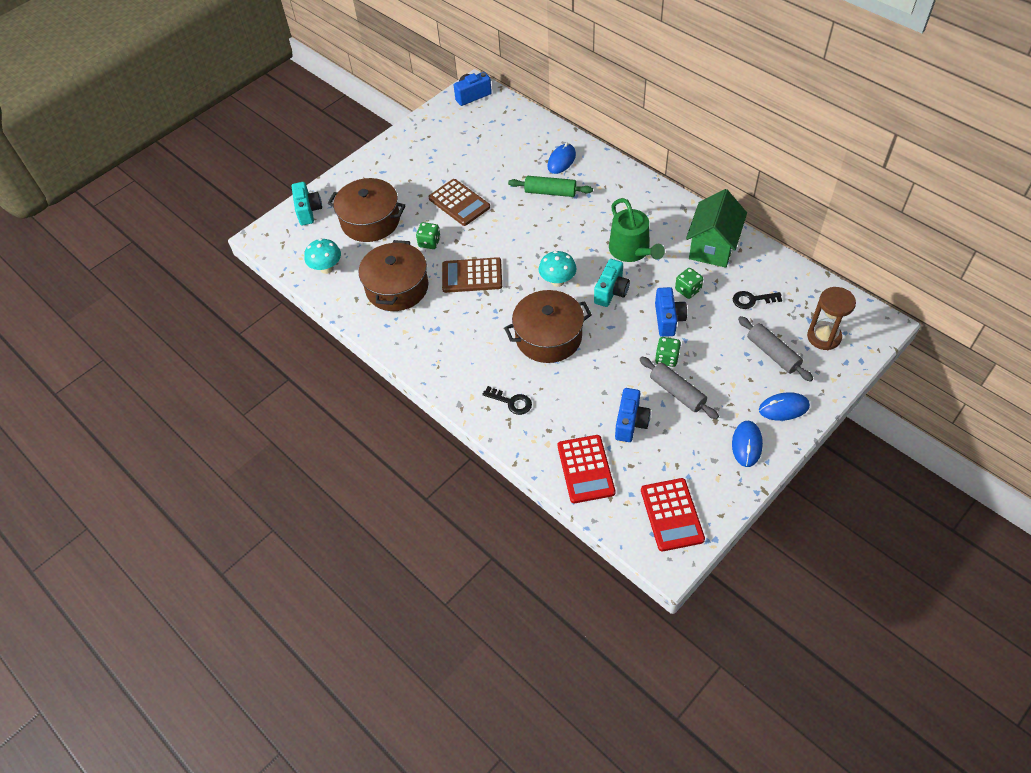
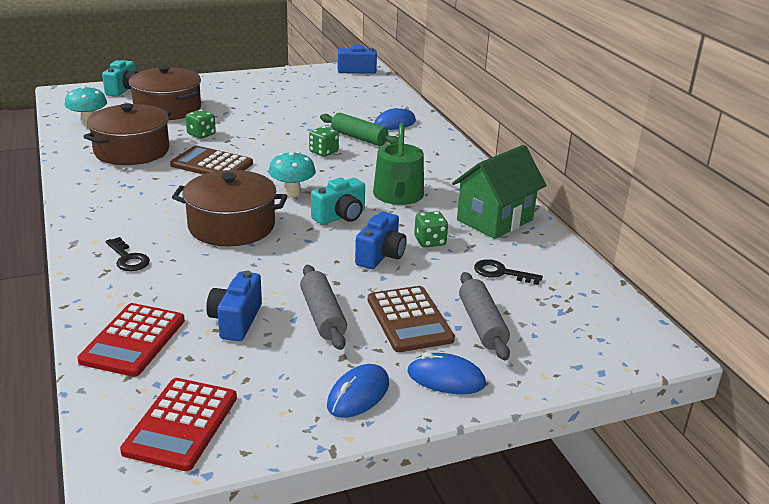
camera: 20 degrees right, 25 degrees down
(459, 203) = (262, 121): brown calculator -> brown calculator (409, 320)
(630, 422) = (236, 321): blue camera -> blue camera turned 150 degrees clockwise
(666, 358) = (343, 284): green dice -> green dice (323, 152)
(824, 337) = (566, 333): brown hourglass -> none

